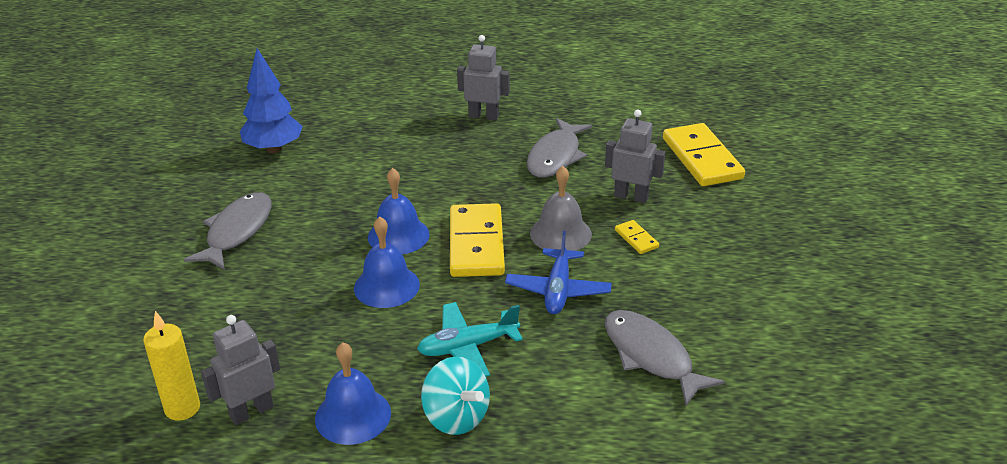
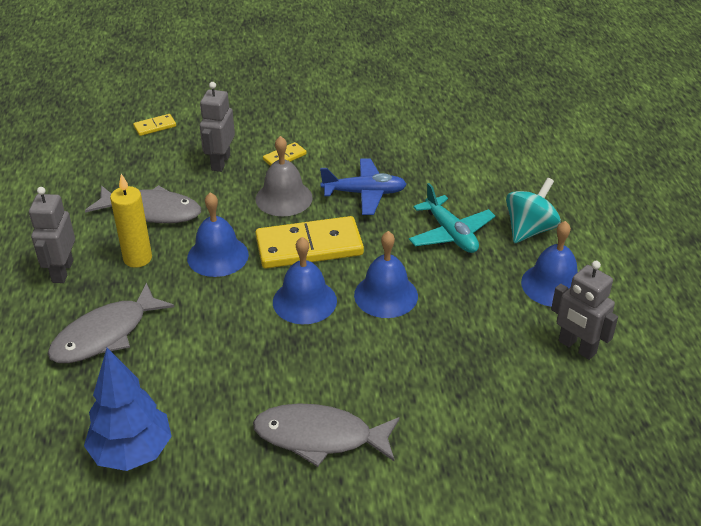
camera: 100 degrees left, 5 degrees up
(182, 408) = (594, 396): yellow candle -> yellow candle (137, 258)
(479, 190) = (217, 256): none -> blue bell
(651, 356) = (429, 145): grey fish -> grey fish (105, 334)
(701, 158) = (155, 126): yellow domino -> yellow domino, size x0.44

